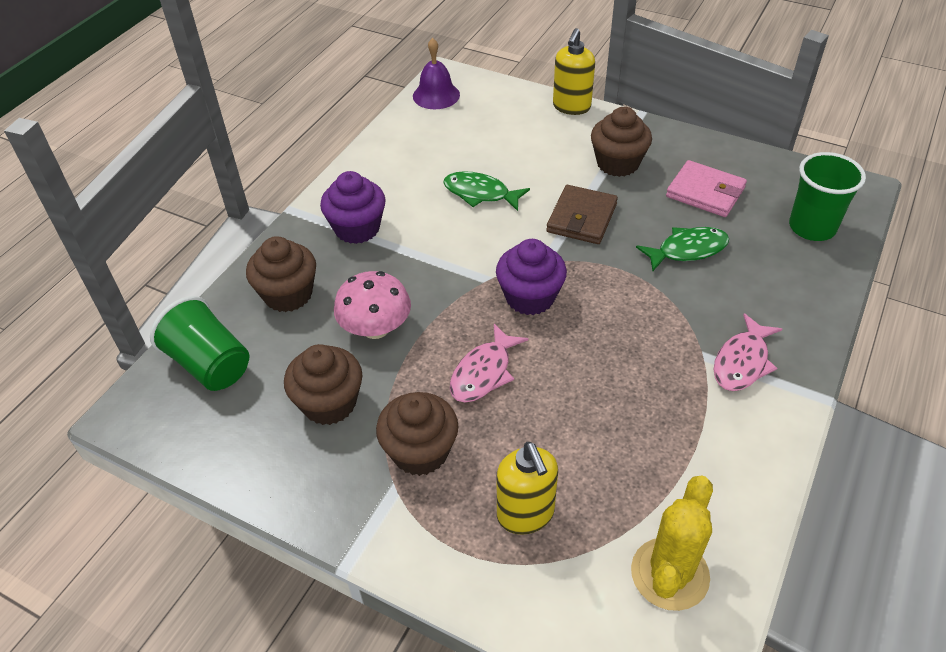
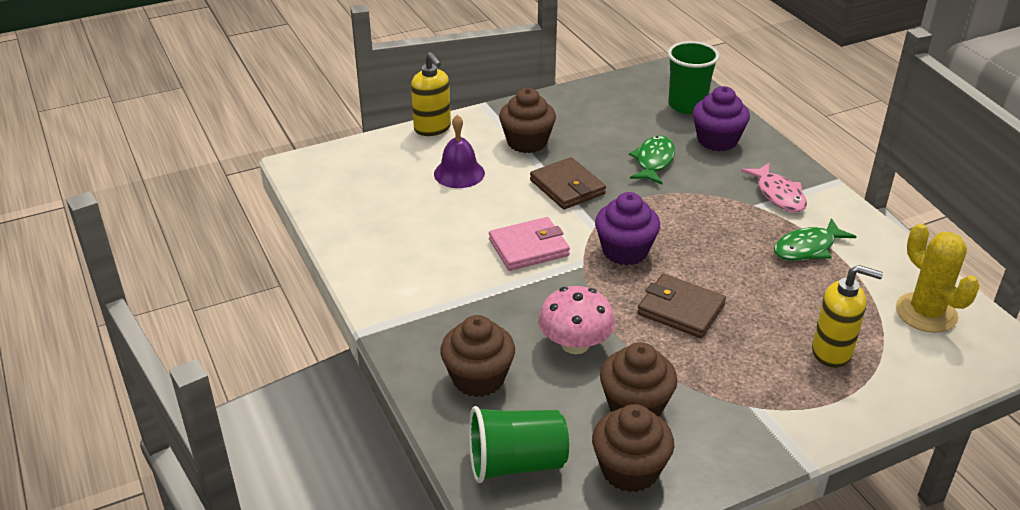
camera: 55 degrees left, 10 degrees down
(357, 228) = (440, 302): purple cupcake -> purple cupcake (717, 140)
(420, 451) = (731, 378): brown cupcake -> brown cupcake (629, 470)
(436, 95) = (318, 183): purple bell -> purple bell (459, 173)
(480, 193) = (479, 219): green fish -> green fish (807, 248)
(483, 373) = (680, 309): pink fish -> brown wallet
(705, 192) = (604, 124): pink wallet -> pink wallet (529, 248)

